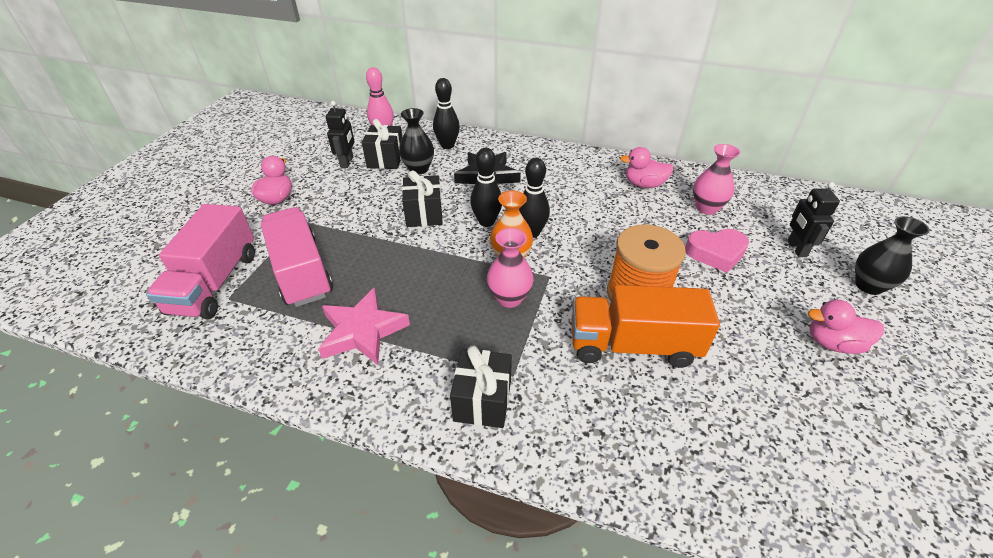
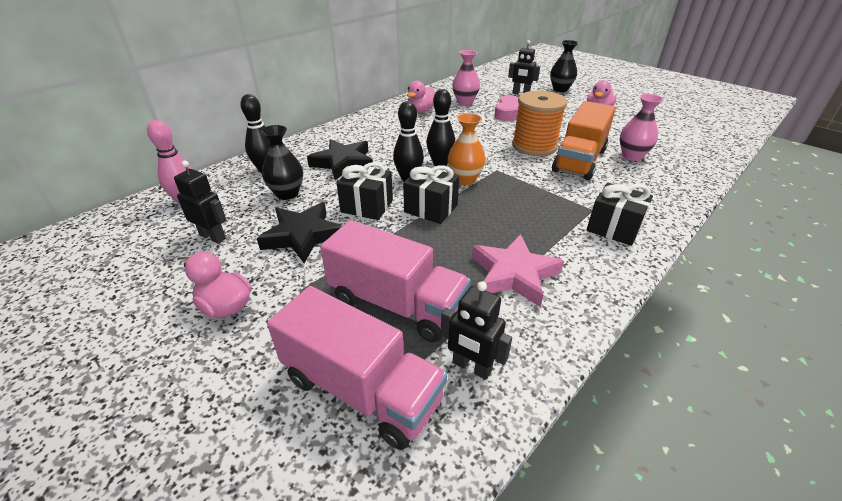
camera: 65 degrees left, 5 degrees down
(242, 331) = (471, 367): none -> black robot
(301, 272) = (396, 304): pink truck -> pink truck turned 150 degrees counterclockwise
(366, 198) = (303, 236): none -> black star
(386, 159) = (243, 209): black gift -> black gift (431, 209)
(509, 298) = (511, 191): pink vase -> pink vase (632, 156)

